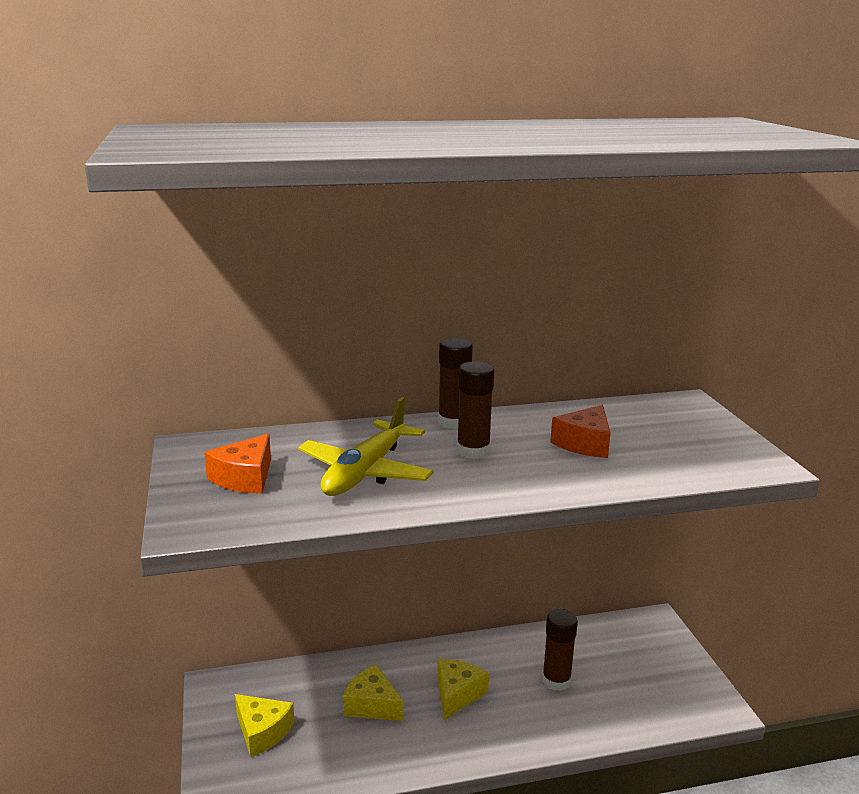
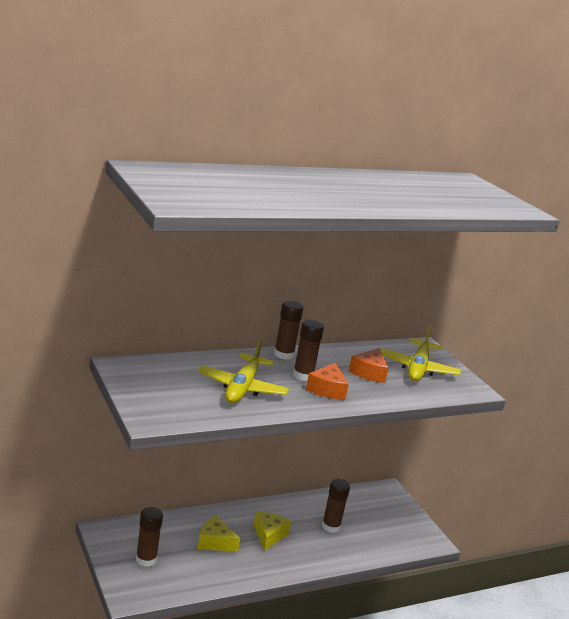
camera: 15 degrees left, 0 degrees up
(245, 478) = (168, 389): orange cheese -> orange cheese (327, 389)
(262, 732) = (146, 559): yellow cheese -> brown glue stick
(669, 434) = (418, 368): none -> yellow plane

